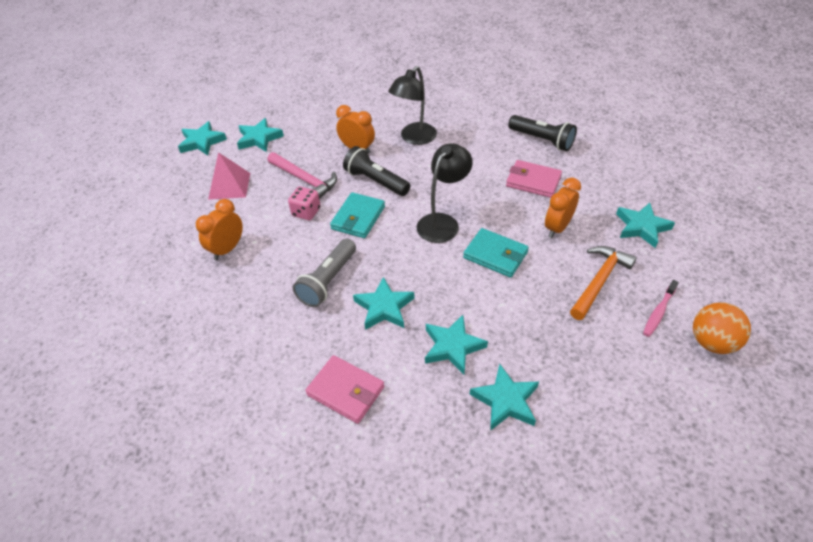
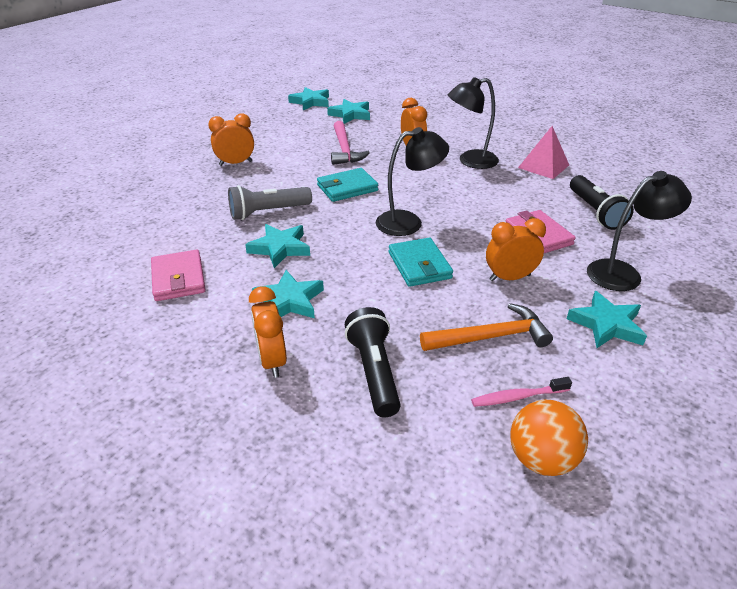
camera: 40 degrees right, 10 degrees down
(229, 186) = (290, 131): pink pyramid -> pink pyramid (543, 166)
(306, 212) = (316, 168): pink dice -> none
(376, 181) = (395, 173): black flashlight -> black flashlight (374, 372)
(505, 401) = (272, 361): turquoise star -> orange clock
(608, 182) = (623, 273): none -> black lamp

